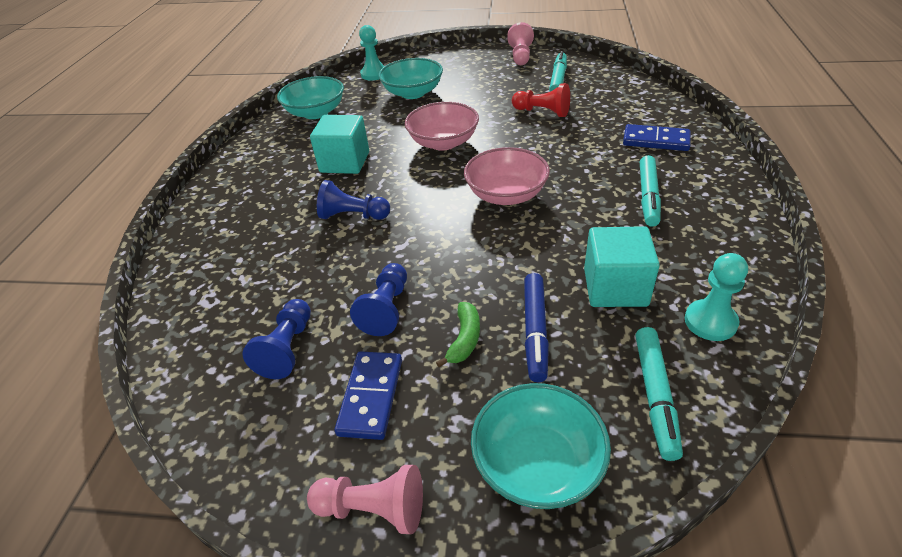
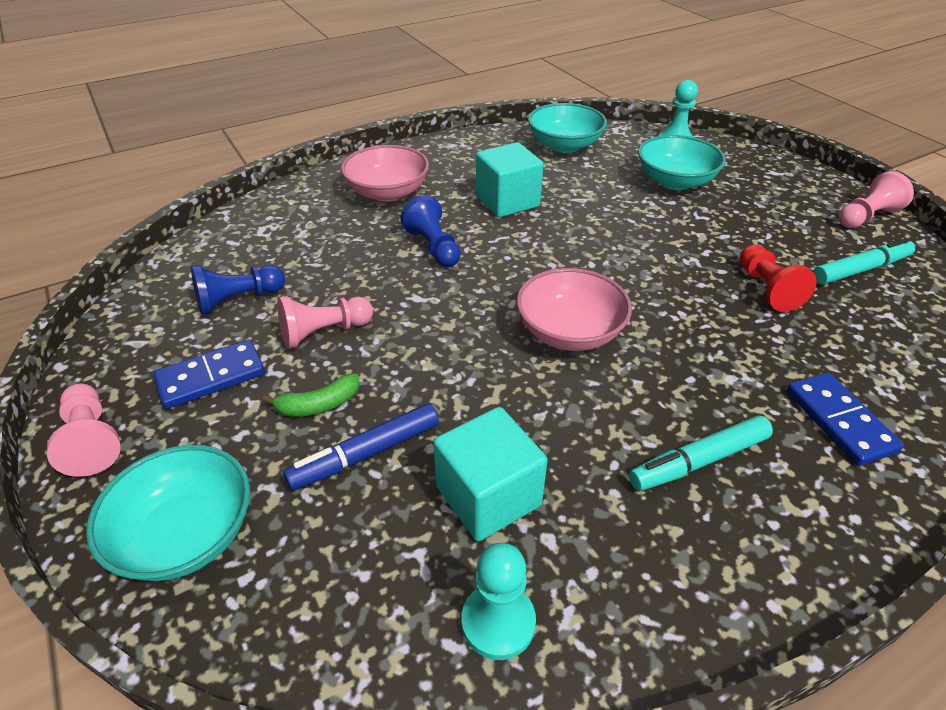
camera: 50 degrees right, 0 degrees up
(386, 309) = (324, 332): blue pawn -> pink pawn
(443, 142) = (611, 244): pink bowl -> pink bowl (387, 192)
(655, 396) = (332, 605): turquoise marker -> none

